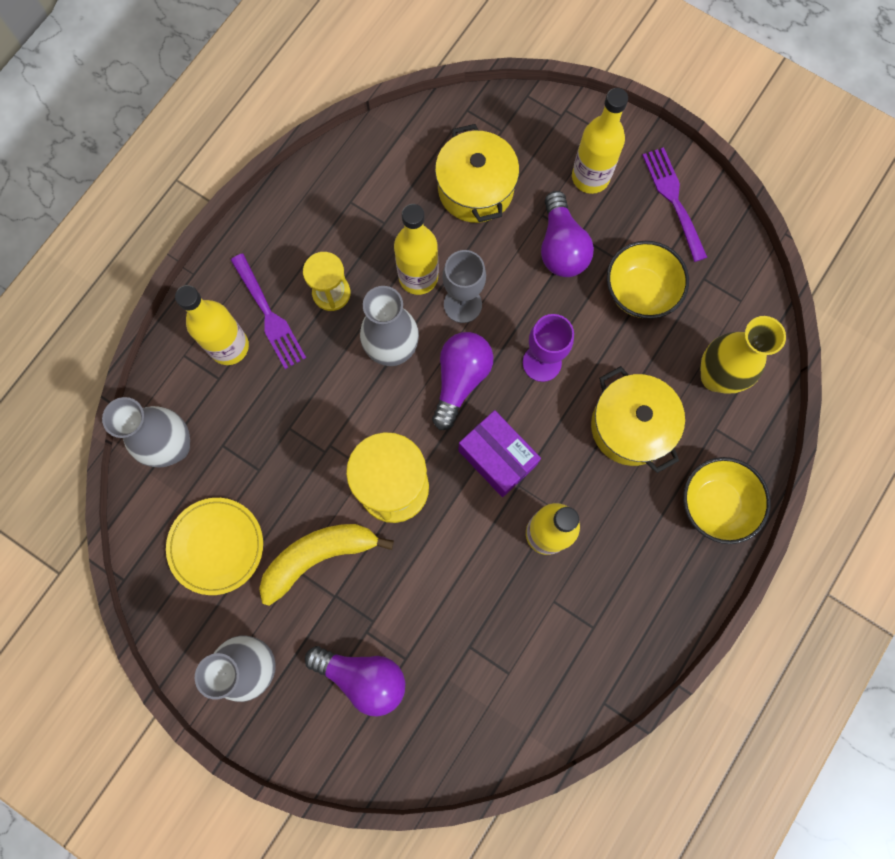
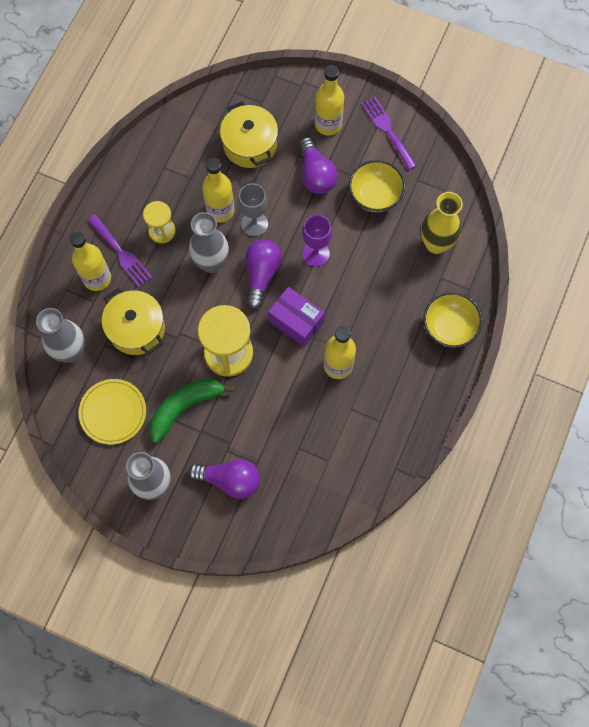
camera: 10 degrees left, 5 degrees down
(318, 556) = (185, 407): yellow banana -> green banana
(630, 426) = (383, 286): yellow pot -> yellow pot (137, 329)

